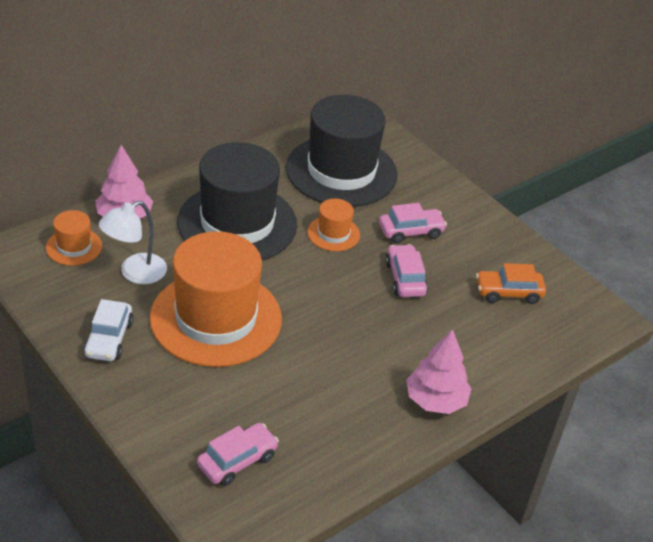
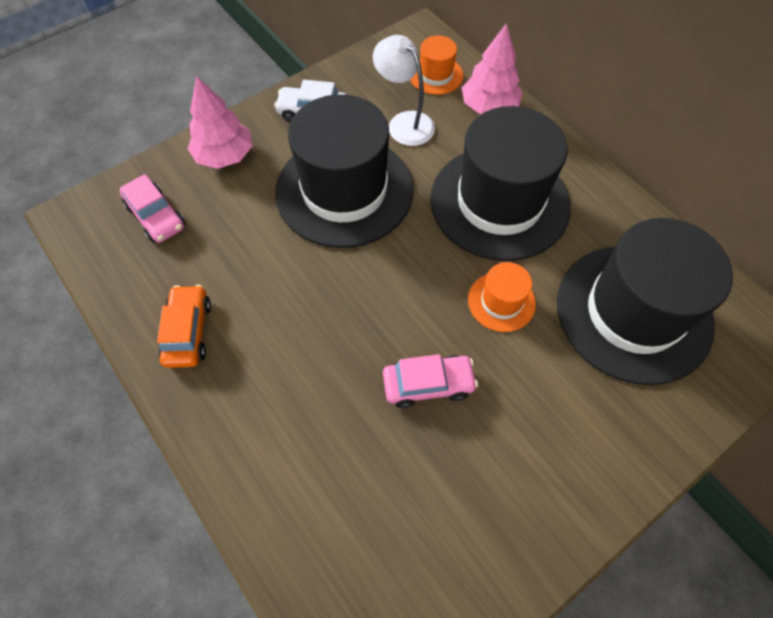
camera: 95 degrees right, 20 degrees up
(216, 318) = (344, 190): orange hat -> black hat
(411, 231) = (525, 398): pink car -> none
(435, 400) = (218, 407): pink tree -> pink tree (225, 155)
(508, 292) = (416, 529): orange car -> orange car (188, 332)

